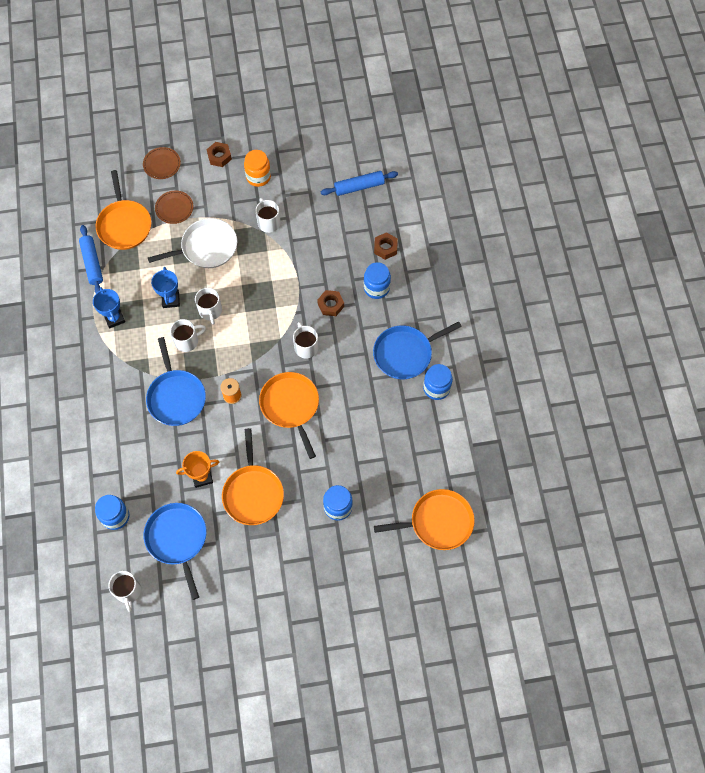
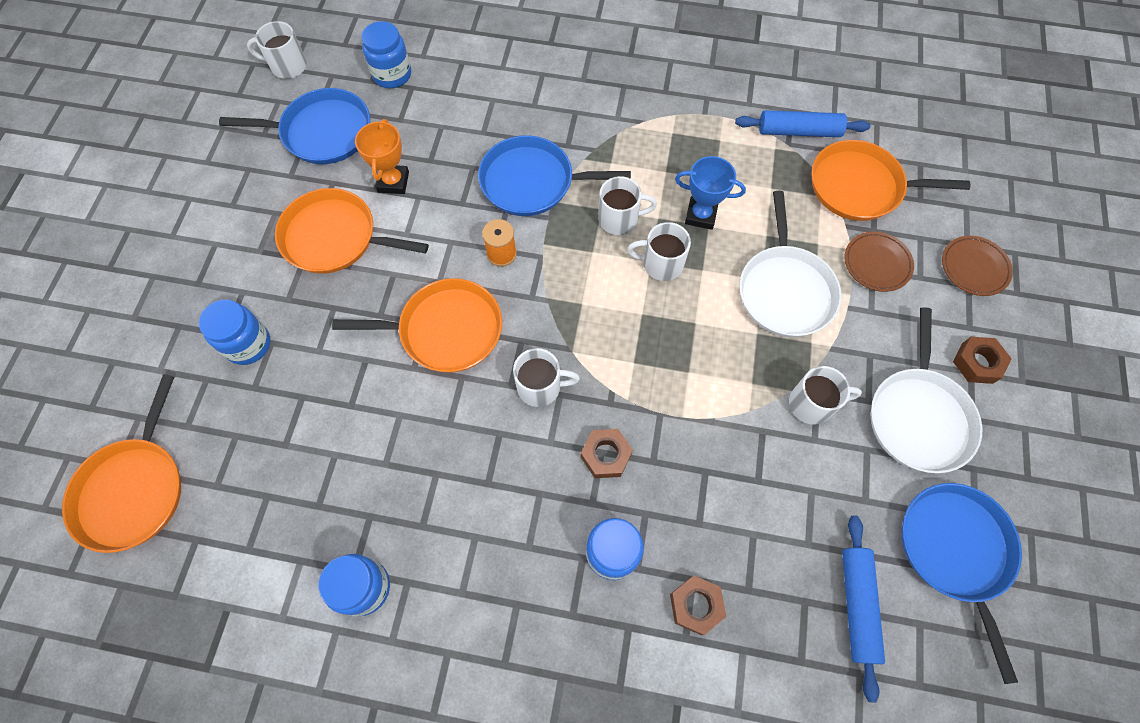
camera: 110 degrees right, 0 degrees up
(114, 318) = (693, 137): blue trophy -> none
(187, 341) = (619, 219): white mug -> white mug turned 90 degrees counterclockwise
(258, 177) = (918, 417): orange jar -> white pan
(405, 353) = (456, 556): blue pan -> blue pan (955, 551)

